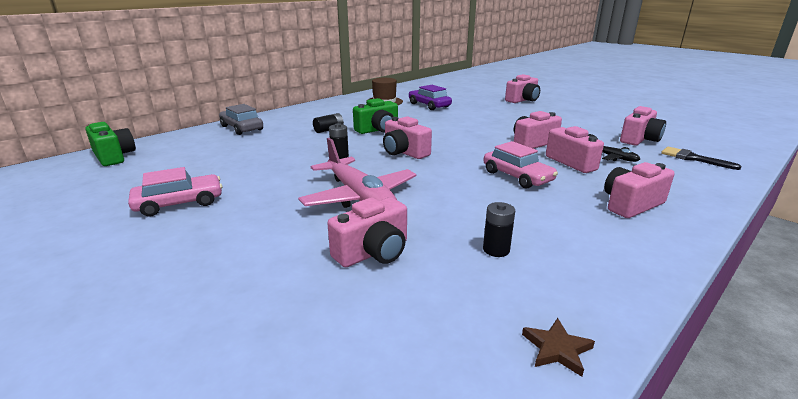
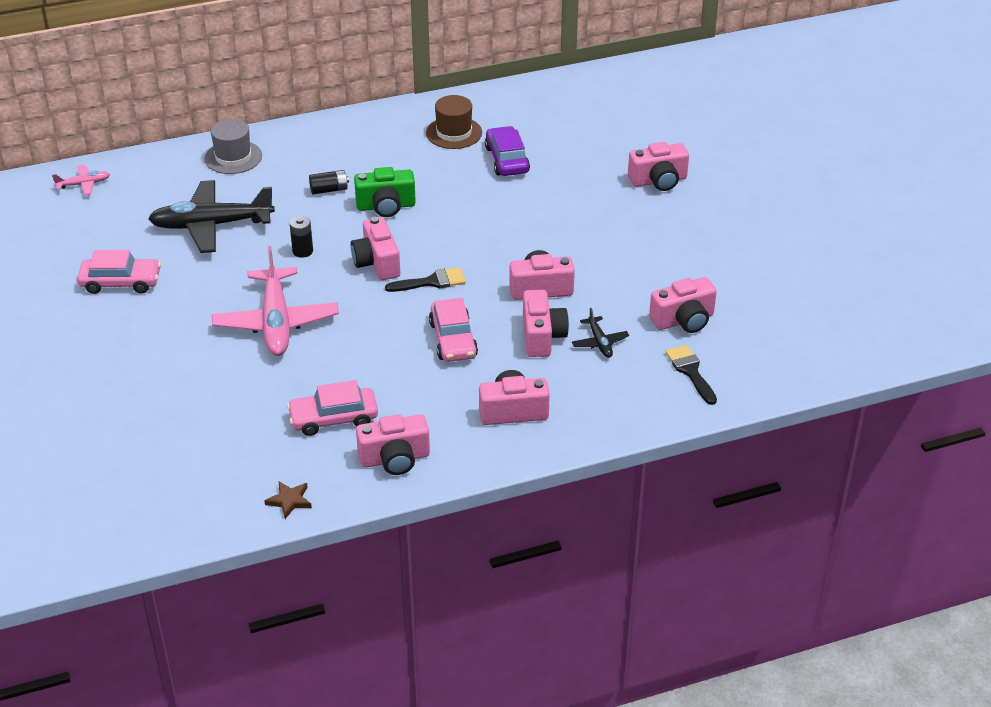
camera: 25 degrees right, 15 degrees up
(114, 156) = (83, 184): green camera -> pink plane
(242, 128) = (233, 157): grey car -> grey hat
(249, 158) = (211, 225): none -> black plane
(373, 252) = (239, 390): pink camera -> pink camera (395, 459)
(456, 153) = (431, 282): none -> black brush
(496, 250) = (333, 418): black battery -> pink car

